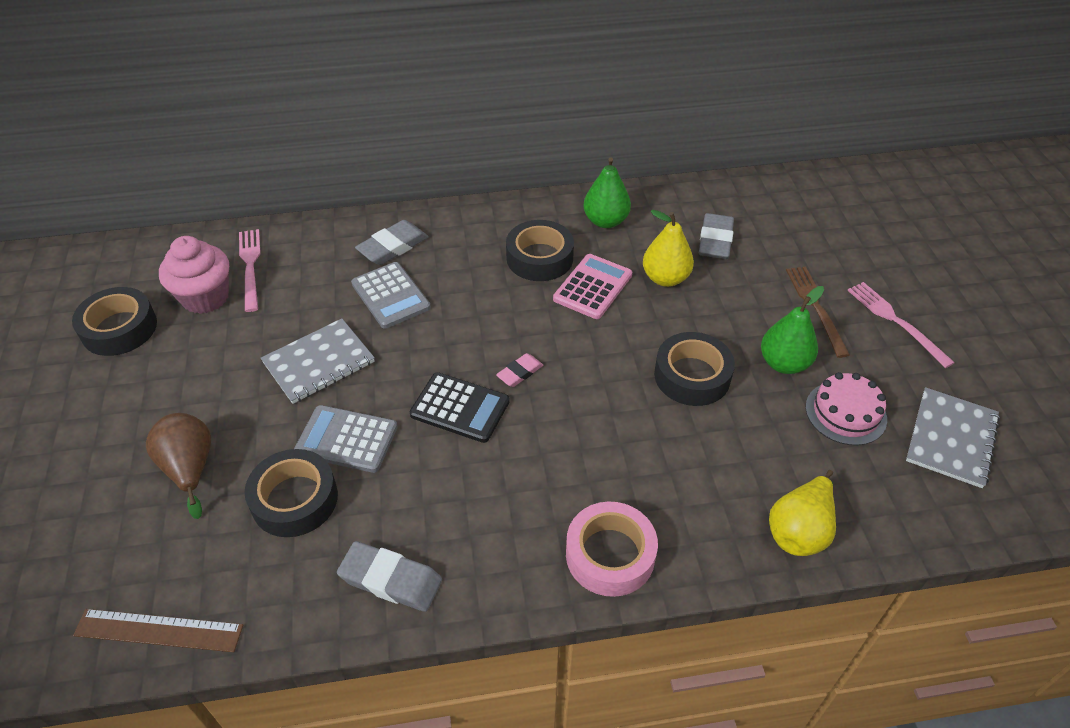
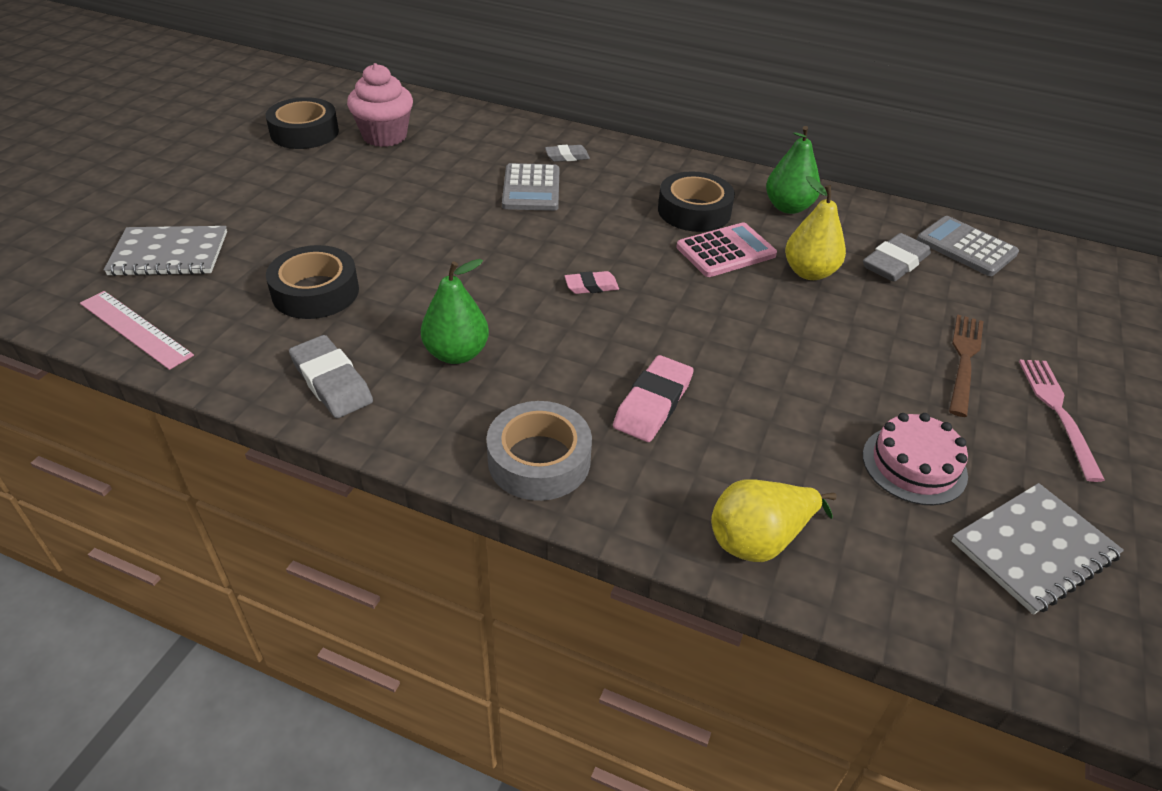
camera: 30 degrees right, 5 degrees down
(159, 630) = (135, 329): brown ruler -> pink ruler
(190, 468) = (262, 238): brown pear -> none
(250, 266) = (438, 129): pink fork -> none
(319, 362) = (427, 210): grey notebook -> grey notebook (169, 254)
(347, 439) = (396, 270): grey calculator -> grey calculator (966, 247)
(393, 247) = (567, 156): grey eraser -> grey eraser, size x0.60
(460, 408) = (511, 289): black calculator -> none
(610, 555) = (539, 460): pink tape -> grey tape
(649, 458) = (653, 404): none -> pink eraser
(692, 376) = (763, 359): black tape -> none
(784, 363) = (878, 392): green pear -> green pear (456, 354)

